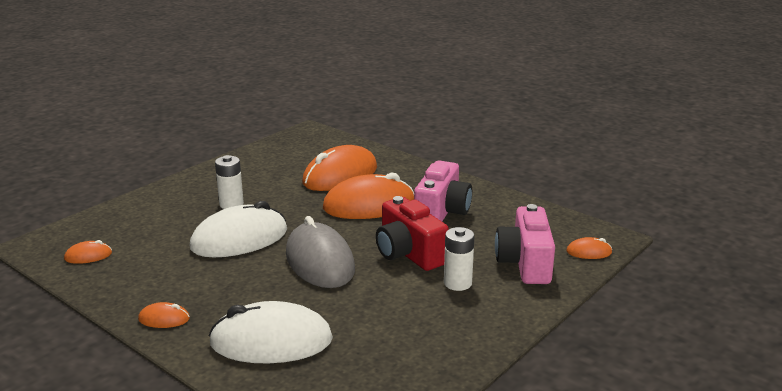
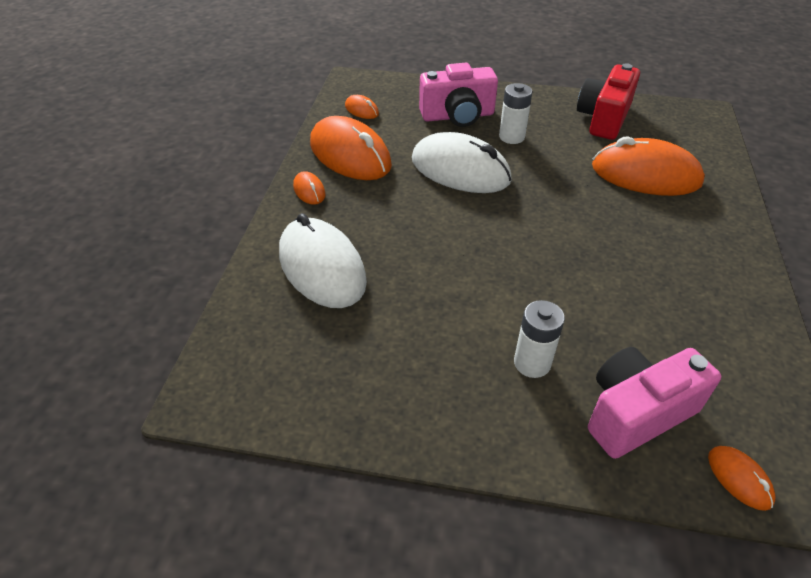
camera: 60 degrees right, 20 degrees up
(319, 262) = (472, 237): grey mouse -> none
(369, 205) = (612, 222): orange mouse -> orange mouse (350, 155)
(408, 254) = (550, 295): red camera -> red camera (603, 118)
(442, 212) = (666, 285): pink camera -> pink camera (457, 116)

